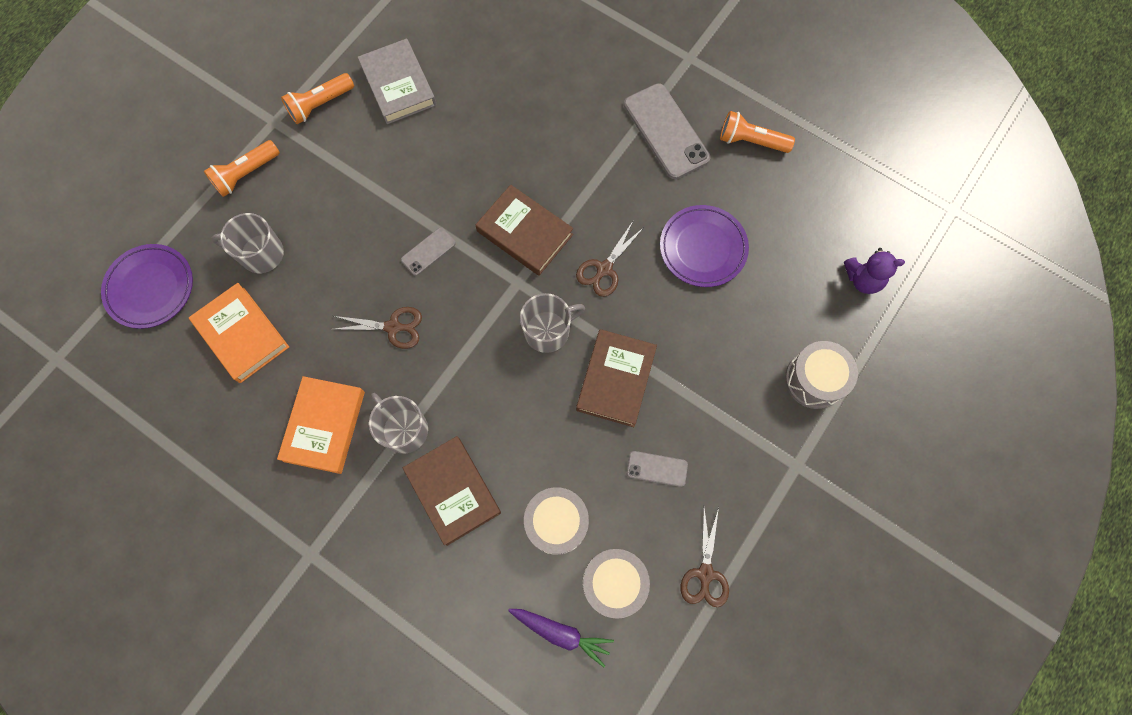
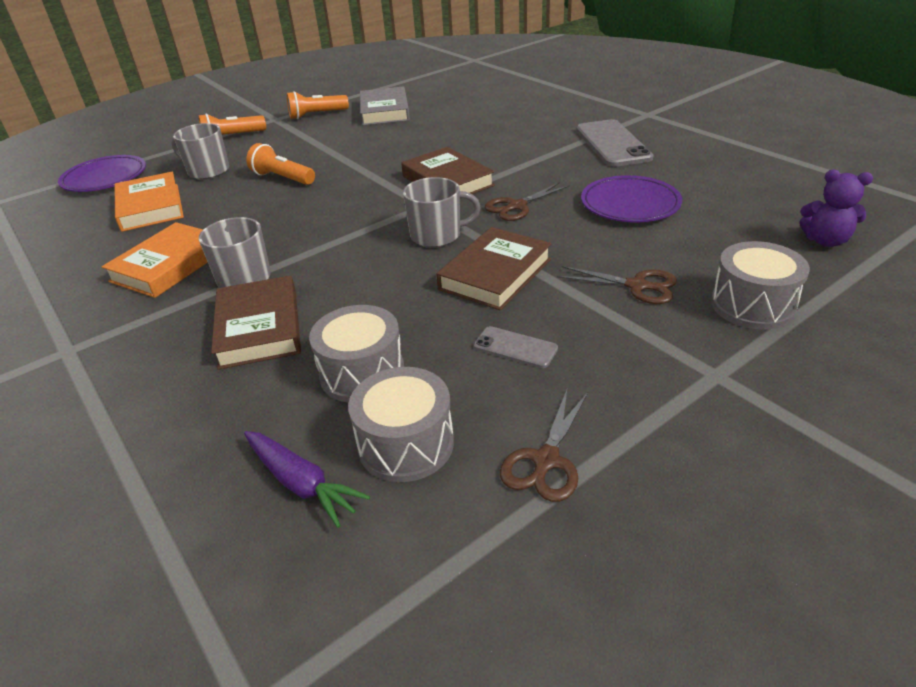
camera: 20 degrees right, 35 degrees down
(393, 327) = (285, 217): brown scissors -> brown scissors (637, 286)
(428, 251) = (351, 182): grey phone -> none
(751, 141) = (699, 154): orange flashlight -> orange flashlight (282, 178)

